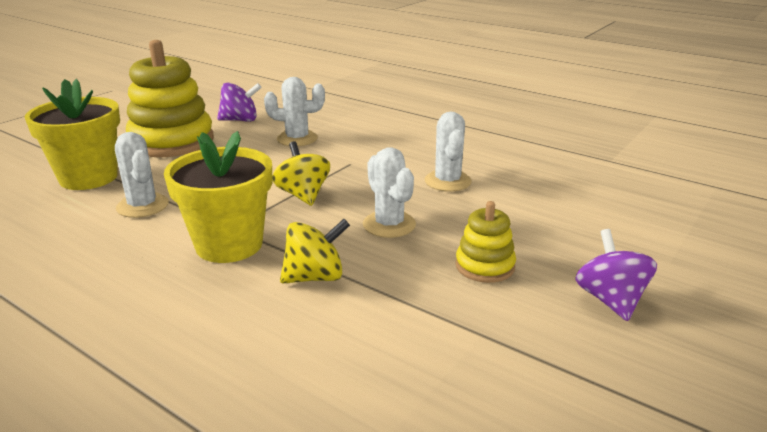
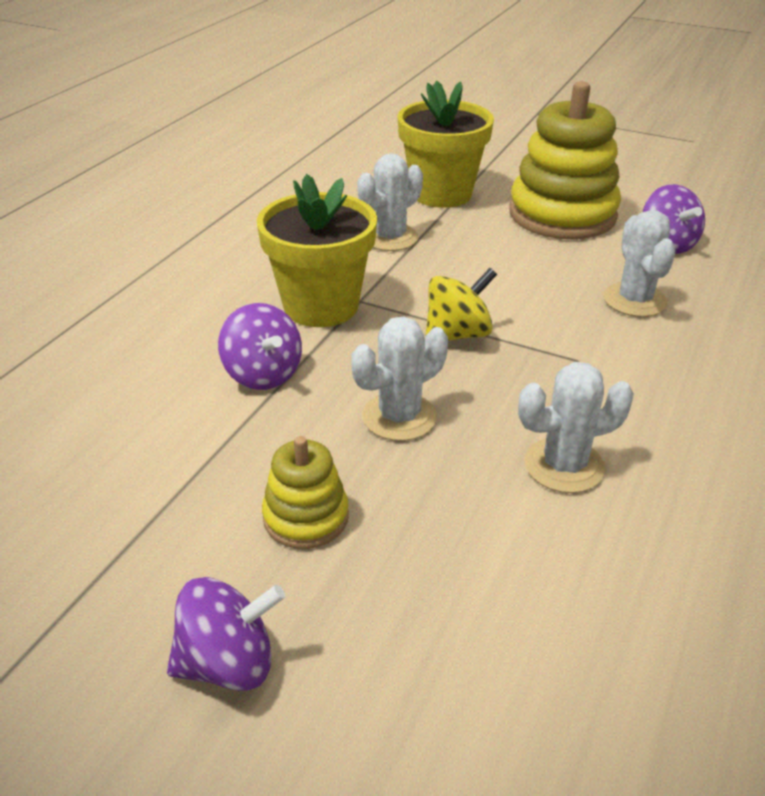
camera: 80 degrees right, 10 degrees up
(315, 277) = (263, 374): yellow spinning top -> purple spinning top

